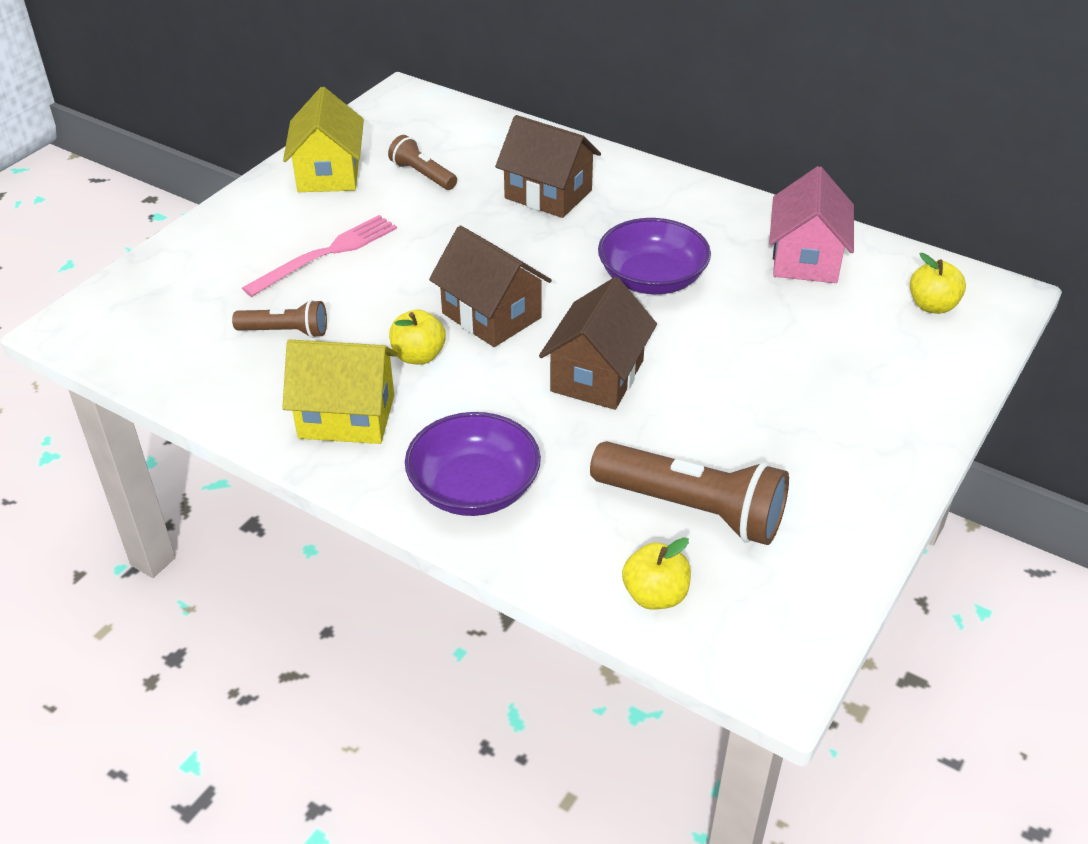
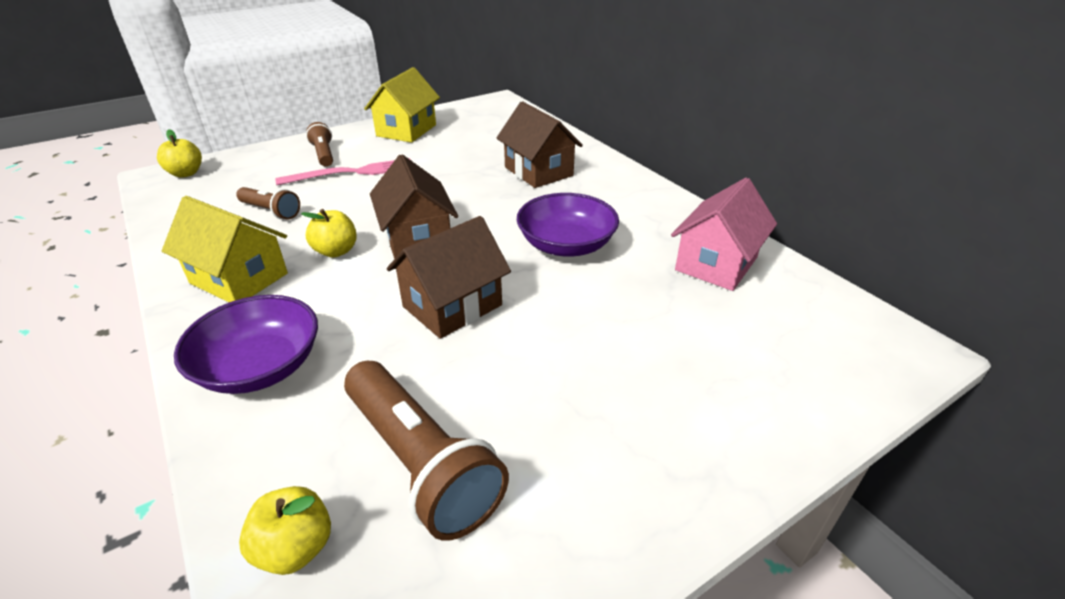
camera: 25 degrees right, 5 degrees down
(423, 175) = (464, 143): brown flashlight -> brown flashlight (324, 154)
(932, 306) = (823, 338): yellow apple -> yellow apple (186, 173)

